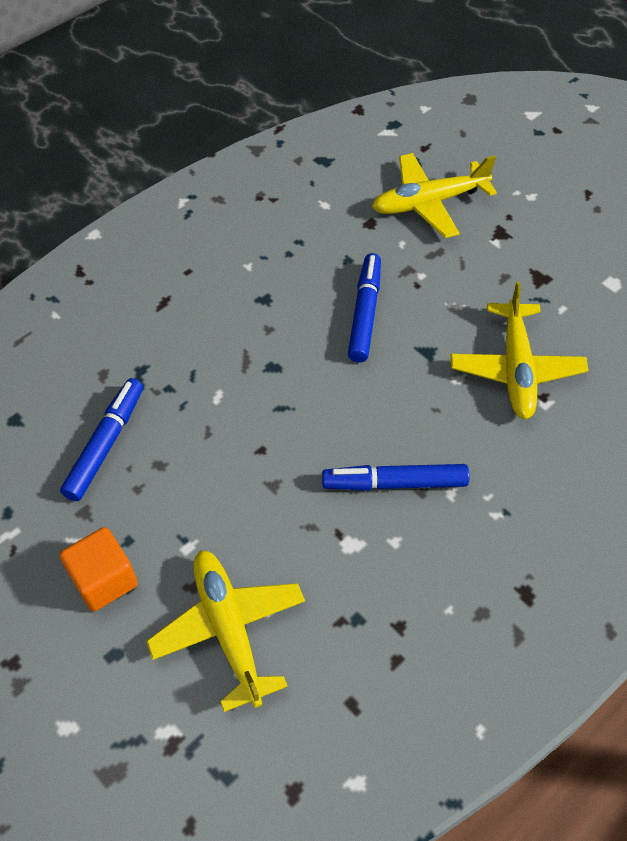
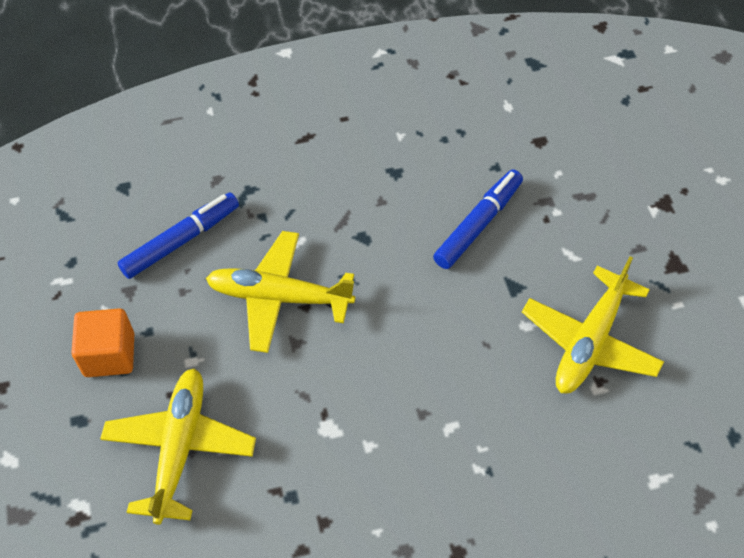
camera: 30 degrees right, 0 degrees up
(394, 483) = (403, 393): blue marker -> none
(429, 203) = (610, 144): yellow plane -> yellow plane (279, 297)

